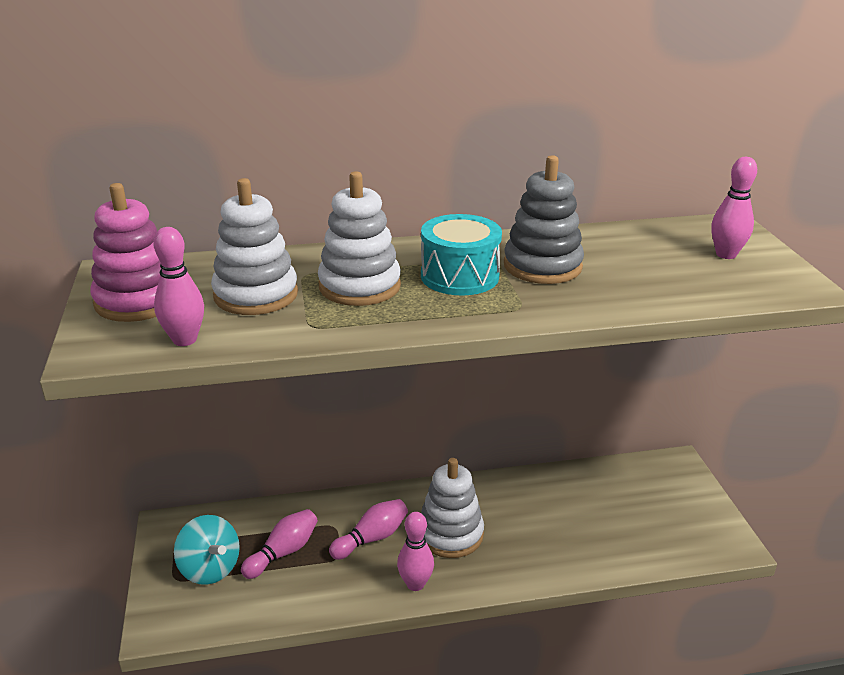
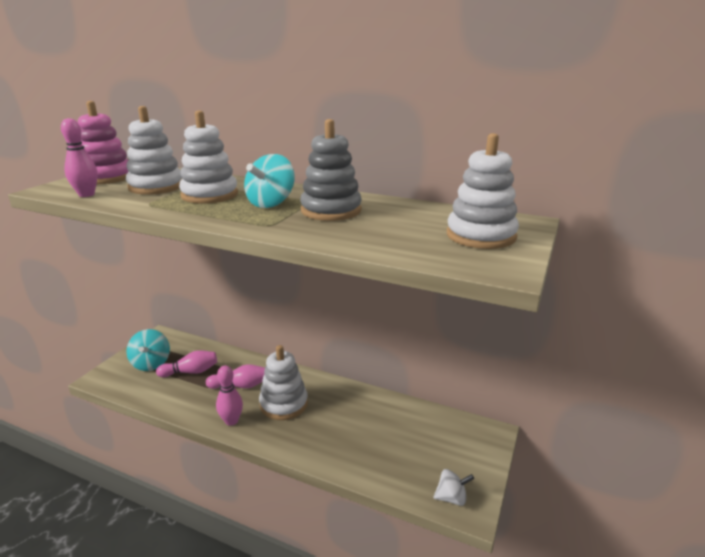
camera: 35 degrees right, 5 degrees down
(459, 276) = (271, 203): turquoise drum -> turquoise spinning top
(710, 543) = (451, 498): none -> white spinning top
(726, 254) = (481, 236): pink bowling pin -> white stacking toy

